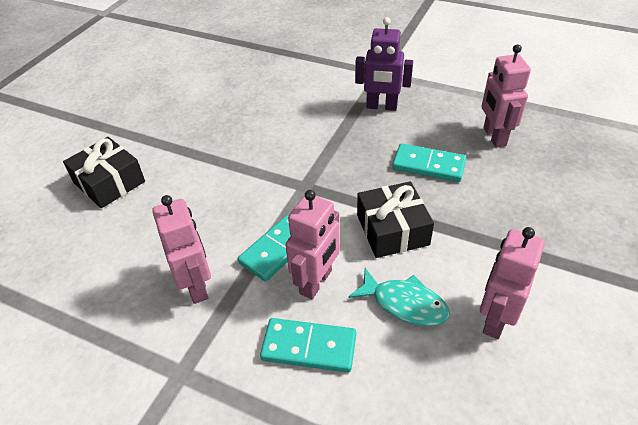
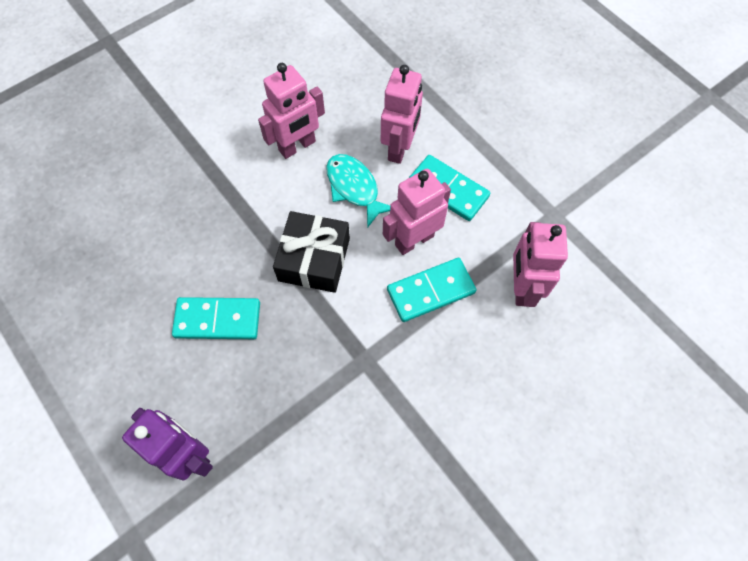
camera: 155 degrees left, 20 degrees up
(109, 182) = (593, 492): black gift -> none
(428, 165) = (218, 319): turquoise domino -> turquoise domino turned 45 degrees counterclockwise
(494, 137) = (114, 323): pink robot -> pink robot (399, 148)

